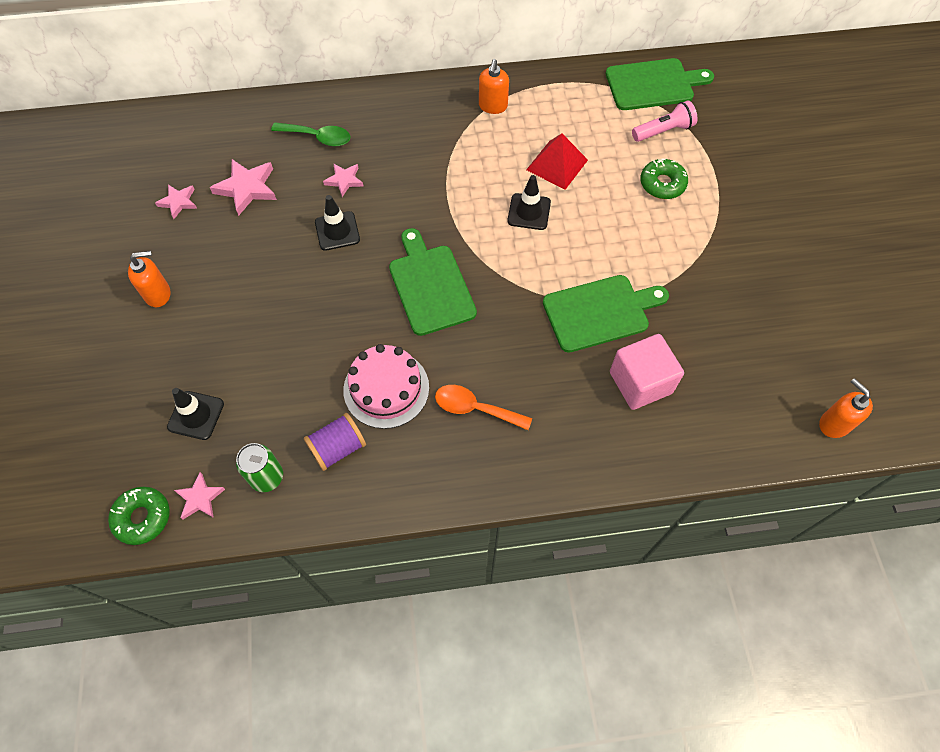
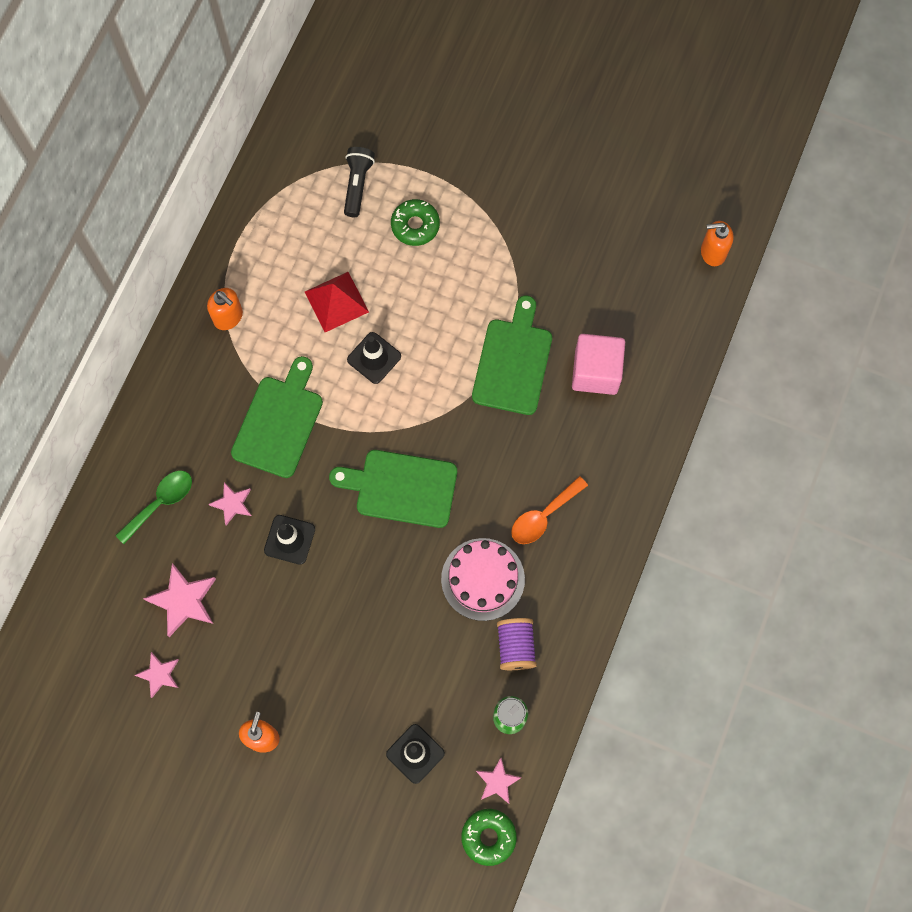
camera: 60 degrees left, 10 degrees up
(653, 84) = (297, 157): green cutting board -> green cutting board (279, 422)
(663, 131) = (357, 185): pink flashlight -> black flashlight

